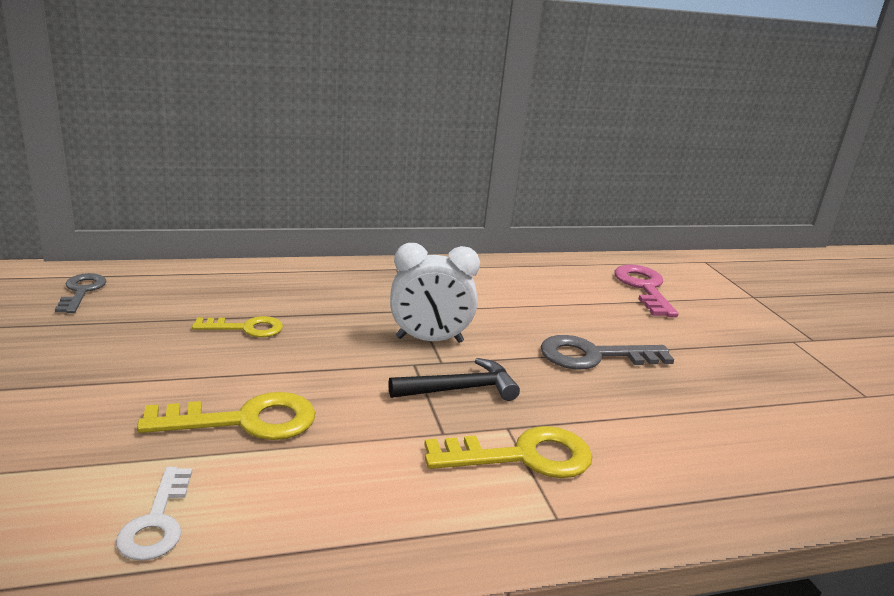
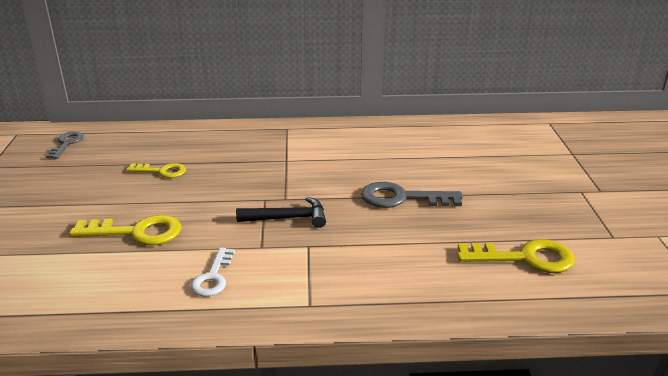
camera: 15 degrees right, 5 degrees up
(157, 522) = (63, 288): white key -> white key (213, 277)
(429, 340) = (284, 182): white clock -> none
(523, 456) = (307, 265): yellow key -> yellow key (525, 258)
(644, 288) = (478, 145): pink key -> none

